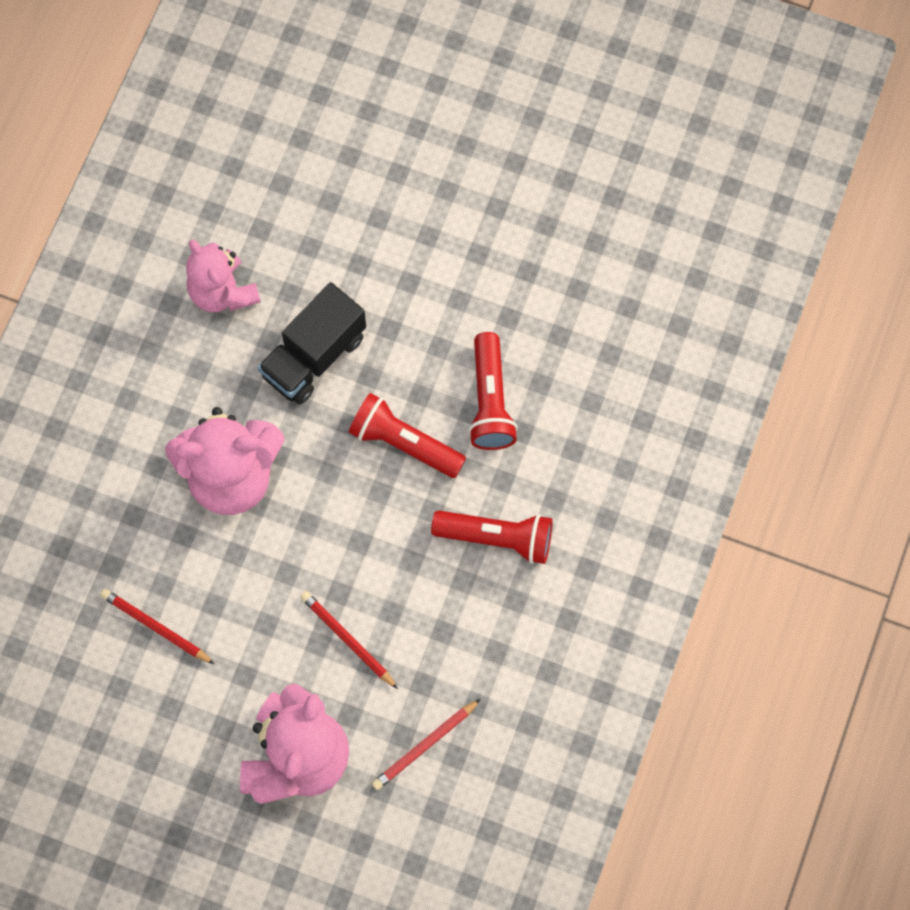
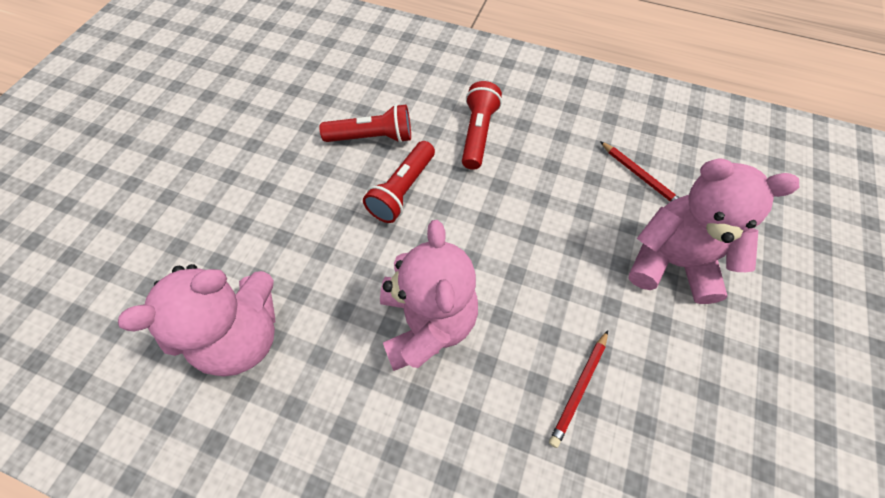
camera: 90 degrees left, 10 degrees down
(223, 292) = (243, 335): pink teddy bear -> pink teddy bear, size x1.51
(314, 356) = (320, 256): black truck -> none
(347, 639) = (567, 227): red pencil -> none

